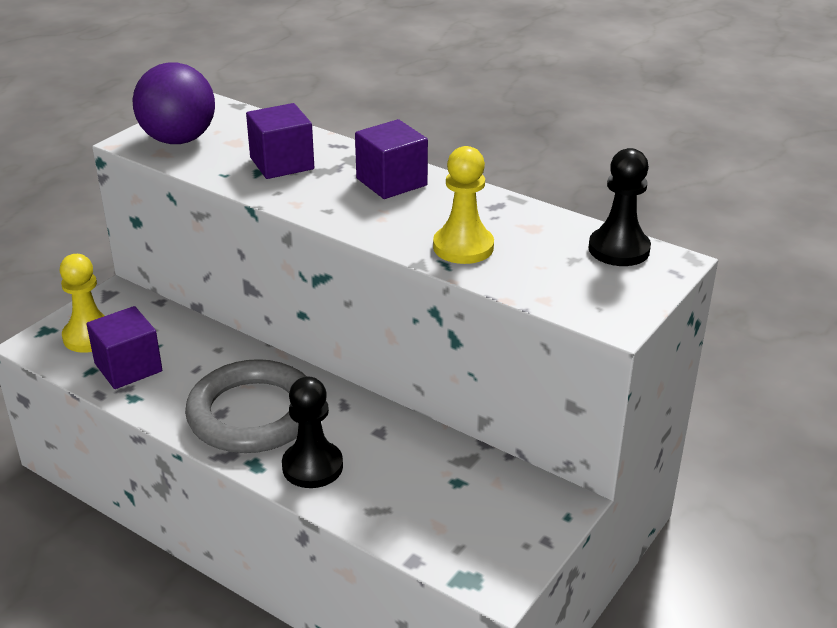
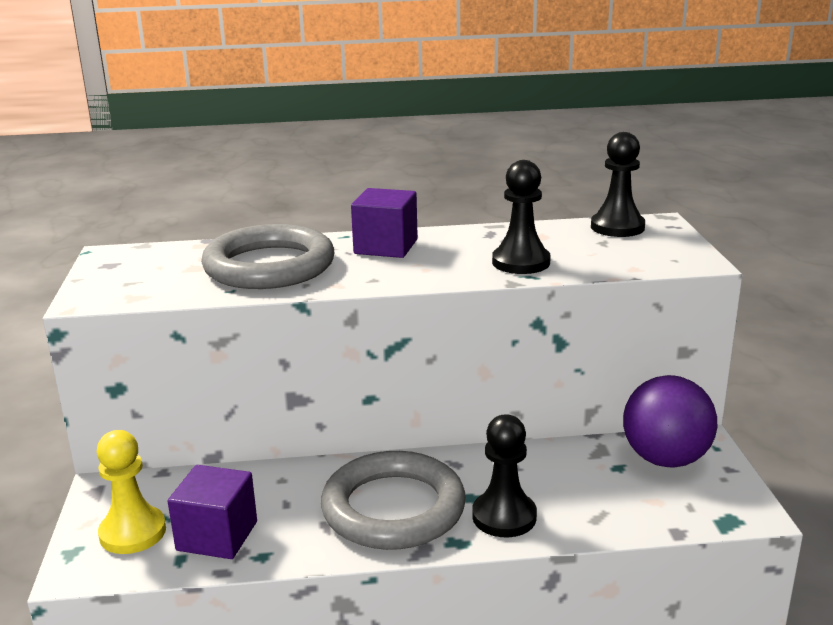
camera: 40 degrees left, 10 degrees down
(178, 140) = (134, 283): purple ball -> purple ball (665, 459)
(282, 163) = (269, 266): purple cube -> grey ring
(463, 247) = (521, 262): yellow pawn -> black pawn

